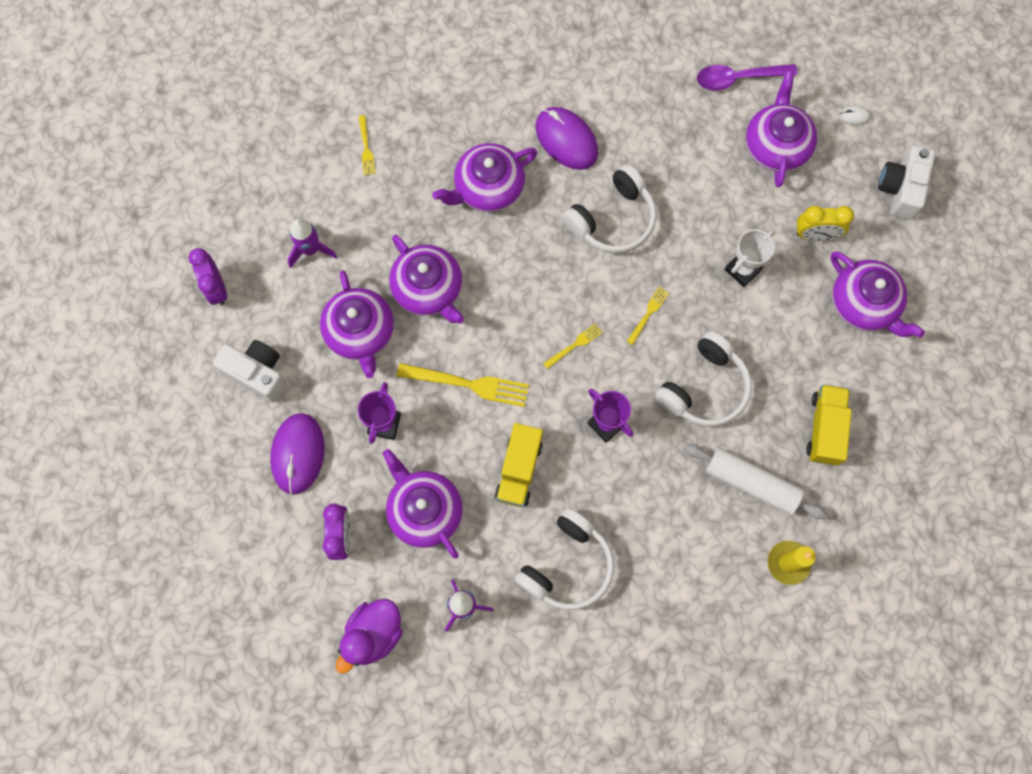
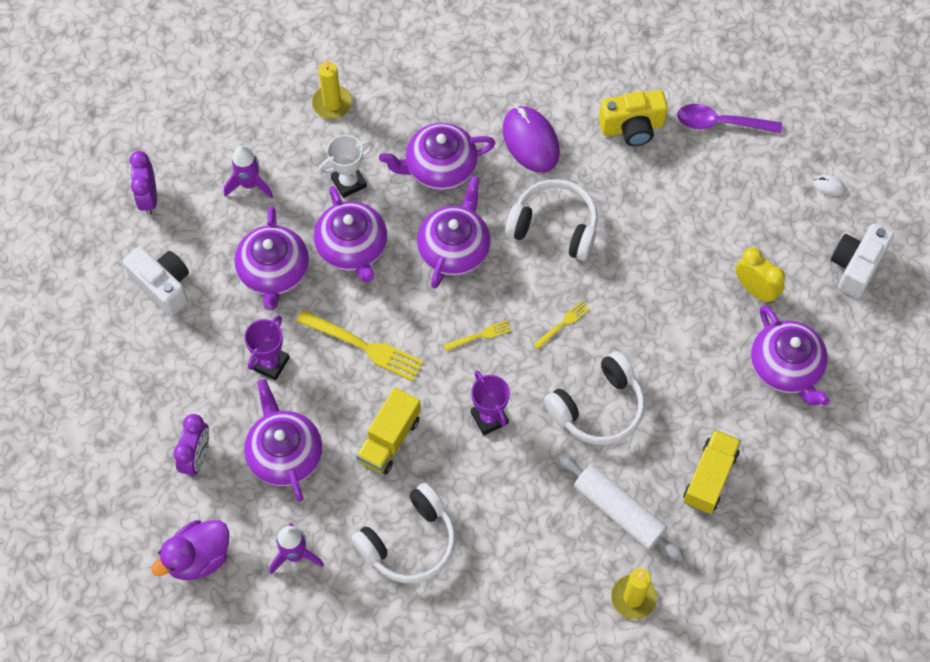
camera: 15 degrees right, 10 degrees down
(298, 454) = (178, 370): purple mouse -> none
(366, 148) = (332, 103): yellow fork -> yellow candle
(613, 219) = (554, 226): white headphones -> white headphones turned 135 degrees counterclockwise
(657, 102) = (632, 127): none -> yellow camera
(743, 269) = (671, 305): white trophy -> white trophy (348, 182)
(776, 145) = (740, 195): purple teapot -> purple teapot (454, 249)
(815, 235) = (755, 290): yellow clock -> yellow clock turned 150 degrees counterclockwise

